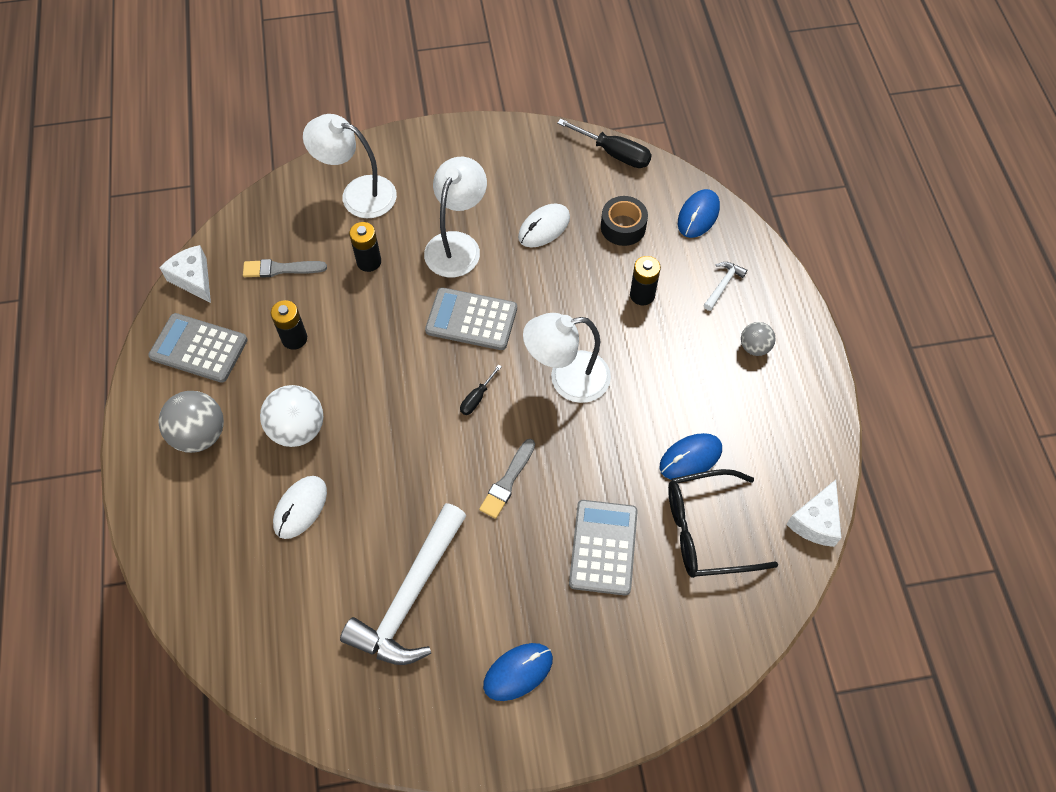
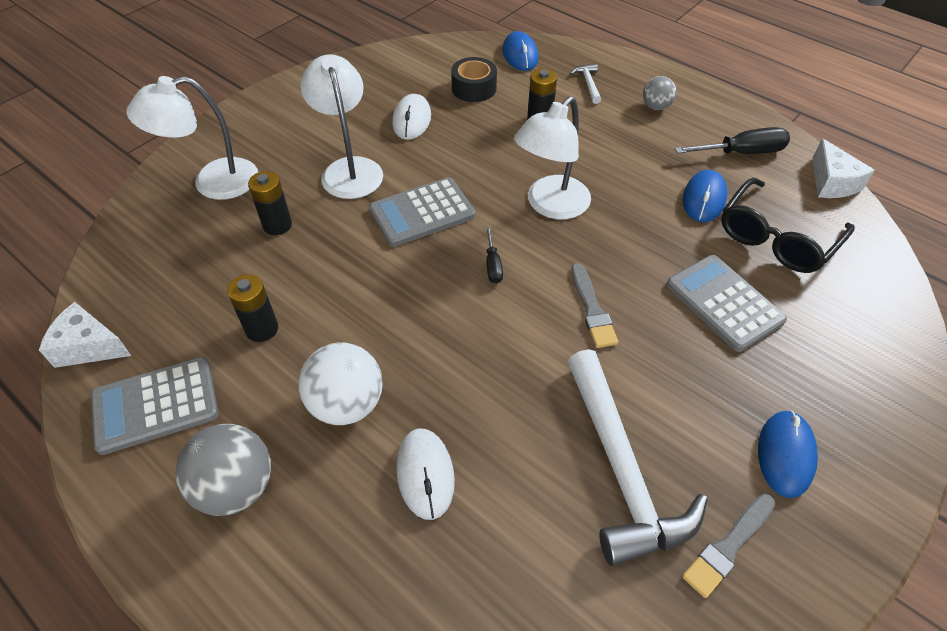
camera: 40 degrees left, 10 degrees down
(281, 269) = (188, 281): grey brush -> grey brush (728, 546)
(614, 153) = (413, 50): black screwdriver -> black screwdriver (741, 153)

